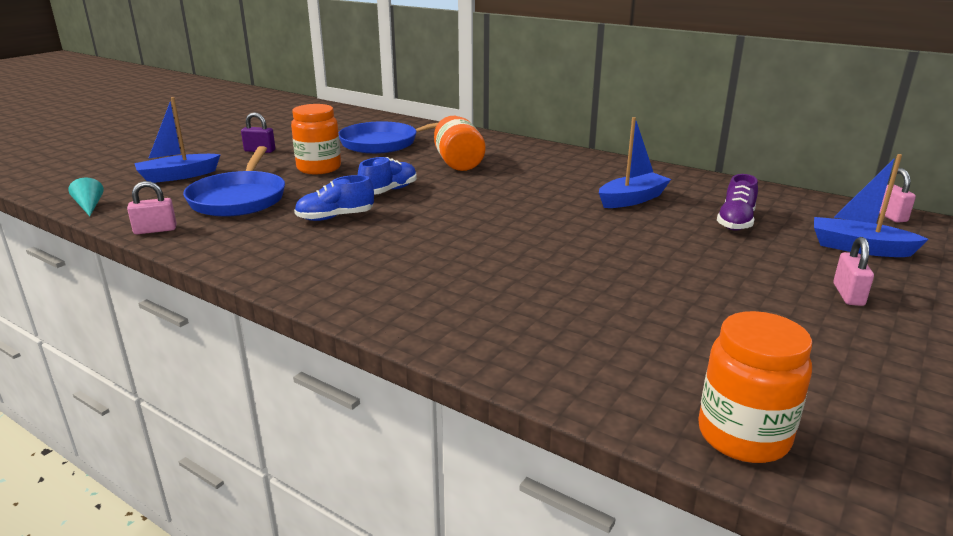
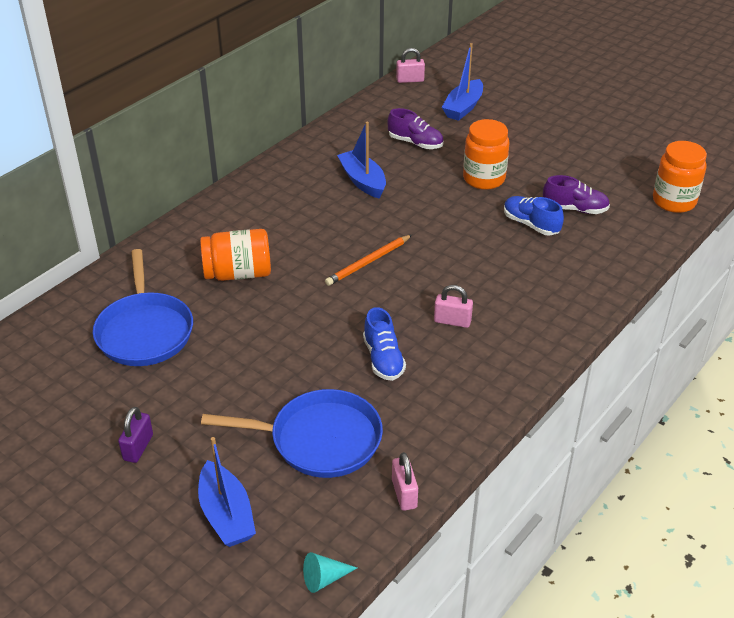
camera: 85 degrees left, 15 degrees up
(319, 168) = (228, 382): orange jar -> orange jar (484, 179)
(389, 191) = (315, 324): blue shoe -> blue shoe (531, 224)
(486, 207) = (368, 262): none -> orange pencil
(653, 327) = (575, 209): none -> purple shoe
(848, 295) = (529, 131): pink padlock -> pink padlock (452, 321)

